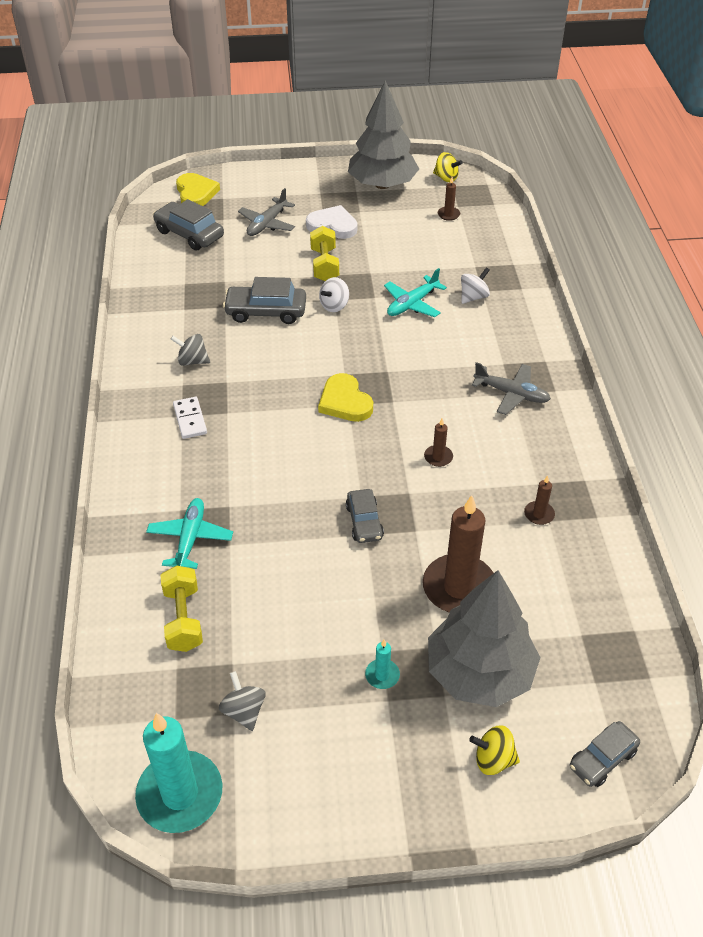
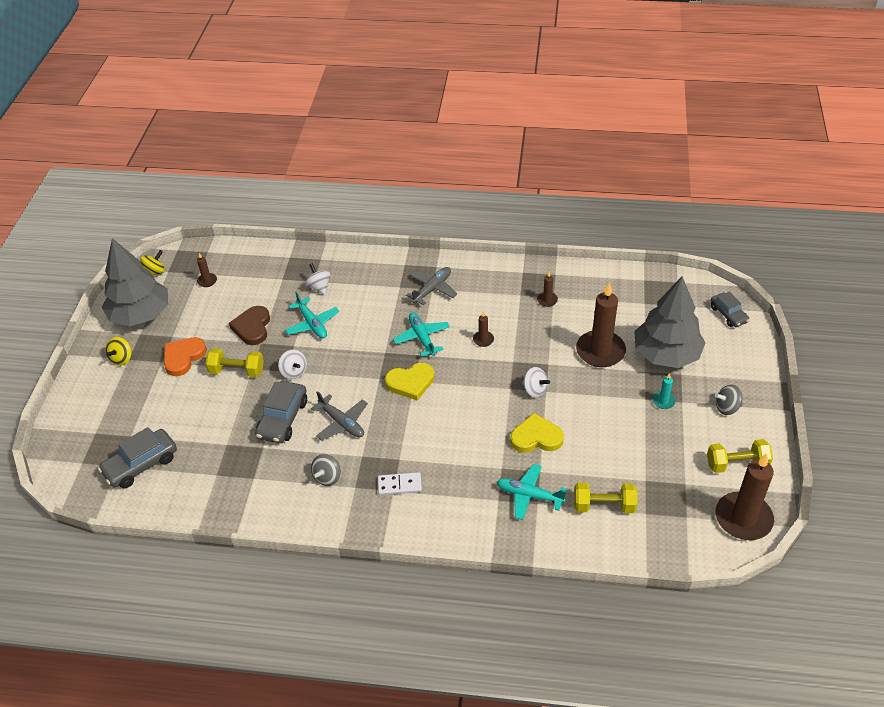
camera: 75 degrees left, 0 degrees up
(180, 794) = (743, 518): turquoise candle -> brown candle
(196, 193) = (74, 453): yellow heart -> yellow heart (536, 437)
(244, 711) = (684, 477): grey spinning top -> grey spinning top (727, 408)
(267, 224) = (156, 403): grey plane -> grey plane (342, 423)
(280, 782) = (736, 464): none -> yellow dumbbell
(333, 225) = (183, 357): white heart -> orange heart
(364, 522) = (534, 390): grey car -> white spinning top
(391, 261) = (252, 327): none -> brown heart
(422, 399) = (422, 337): none -> turquoise plane
(493, 759) = (726, 360): yellow spinning top -> yellow spinning top (122, 359)

